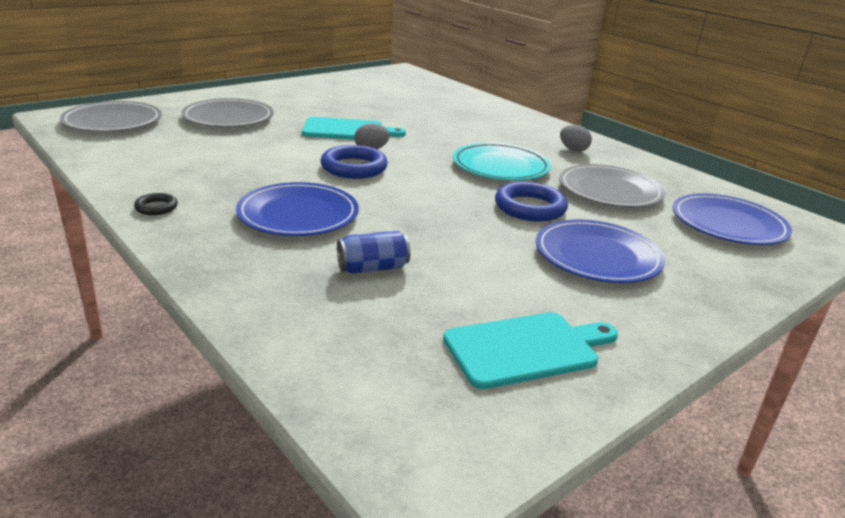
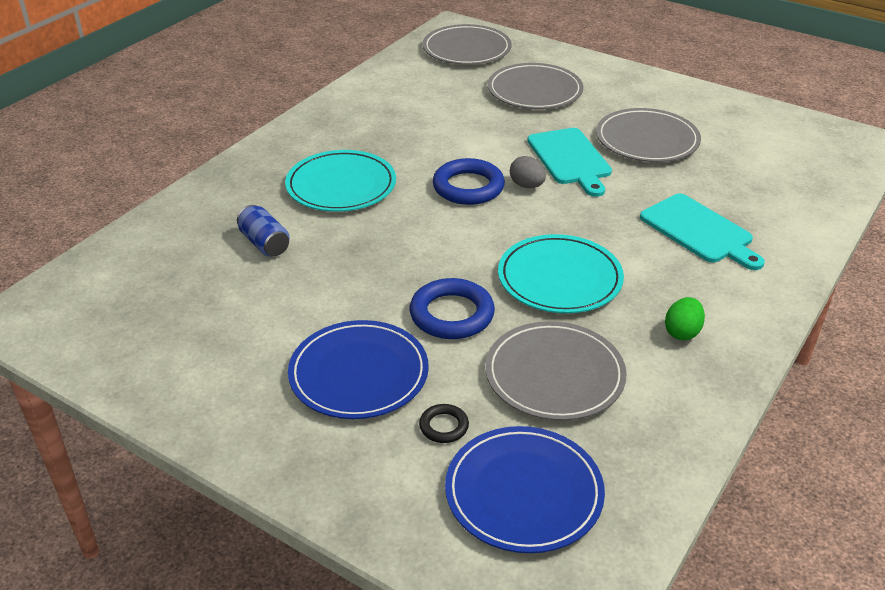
camera: 75 degrees right, 10 degrees up
(156, 207) = (312, 124): black ring -> black ring (444, 426)
(298, 214) = (341, 185): blue plate -> turquoise plate
(345, 107) = (647, 140): none -> grey plate
(526, 349) = (169, 342): turquoise cutting board -> turquoise cutting board (699, 231)
(573, 150) = (682, 332): grey egg -> green egg

